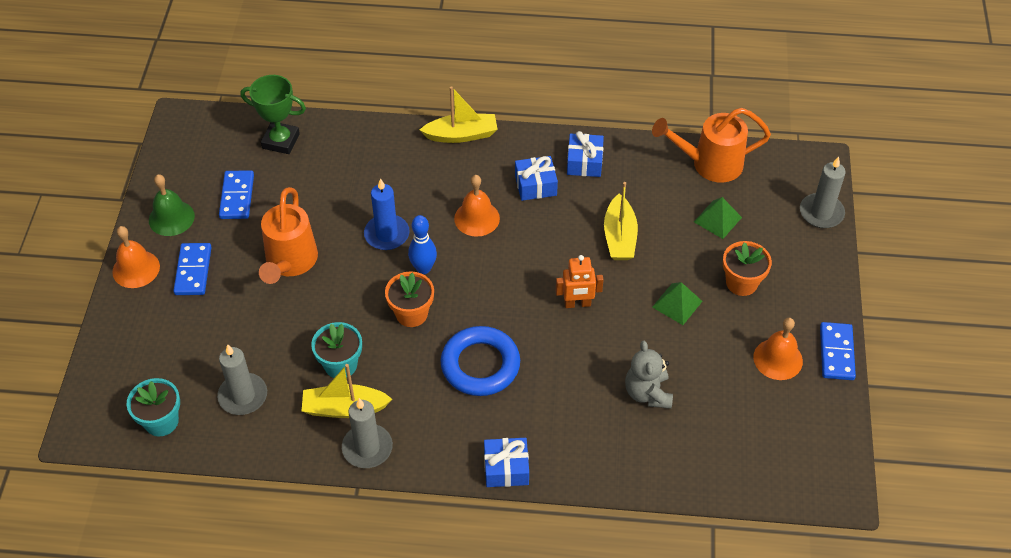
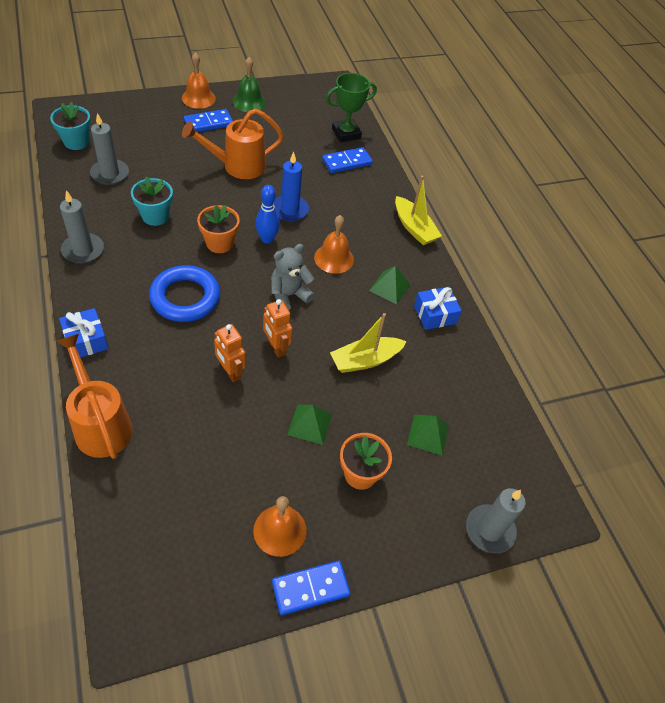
camera: 60 degrees right, 0 degrees up
(237, 197) = (283, 126): blue domino -> blue domino (347, 162)
(280, 141) = (346, 133): green trophy -> green trophy turned 75 degrees clockwise
(344, 408) = (116, 228): yellow boat -> none
(535, 185) = (389, 287): blue gift -> green pyramid
(594, 350) = (230, 372): none -> orange robot
(647, 393) = (197, 424): grey teddy bear -> grey teddy bear (289, 295)
(709, 164) = (492, 411): orange watering can -> orange watering can (100, 424)

